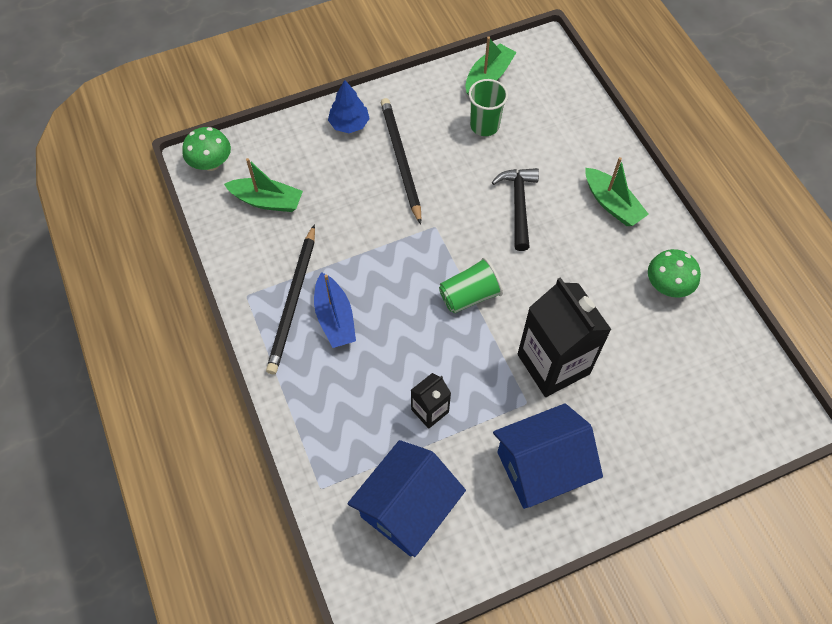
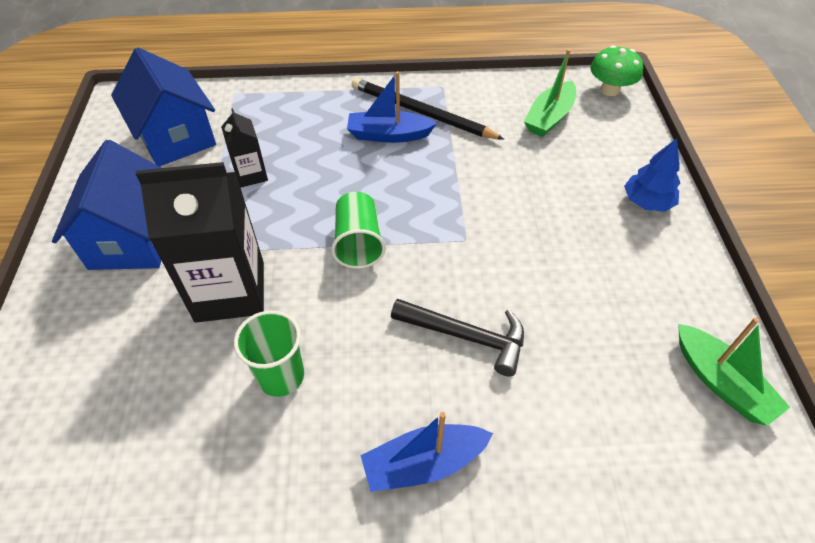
camera: 110 degrees right, 10 degrees down
(400, 160) = (578, 235): black pencil -> none
(484, 125) = (619, 344): green cup -> green cup (281, 376)
(612, 204) = (424, 463): green boat -> blue boat
(667, 286) = (252, 477): green mushroom -> none

